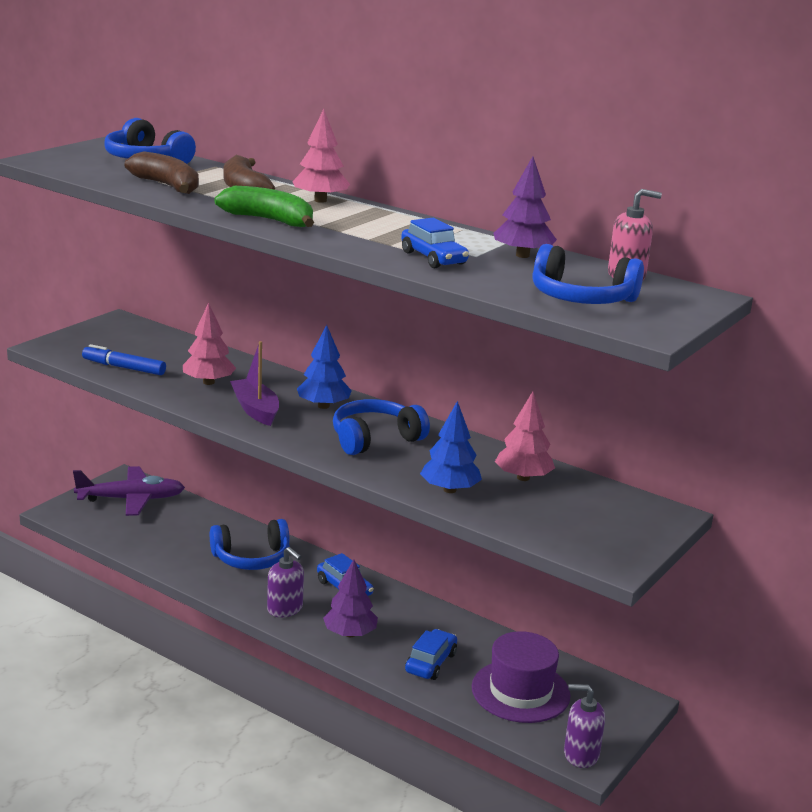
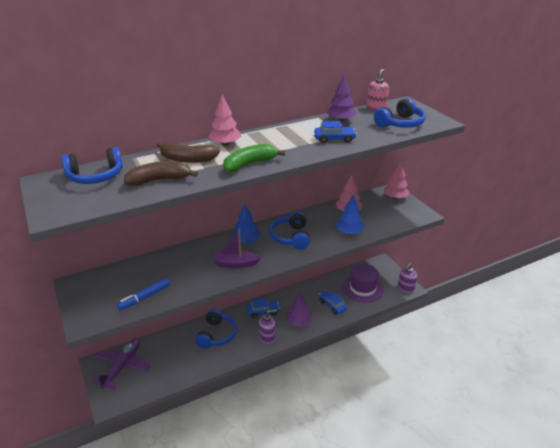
camera: 60 degrees left, 10 degrees up
(208, 382) = (190, 271): pink tree -> pink tree (395, 197)

